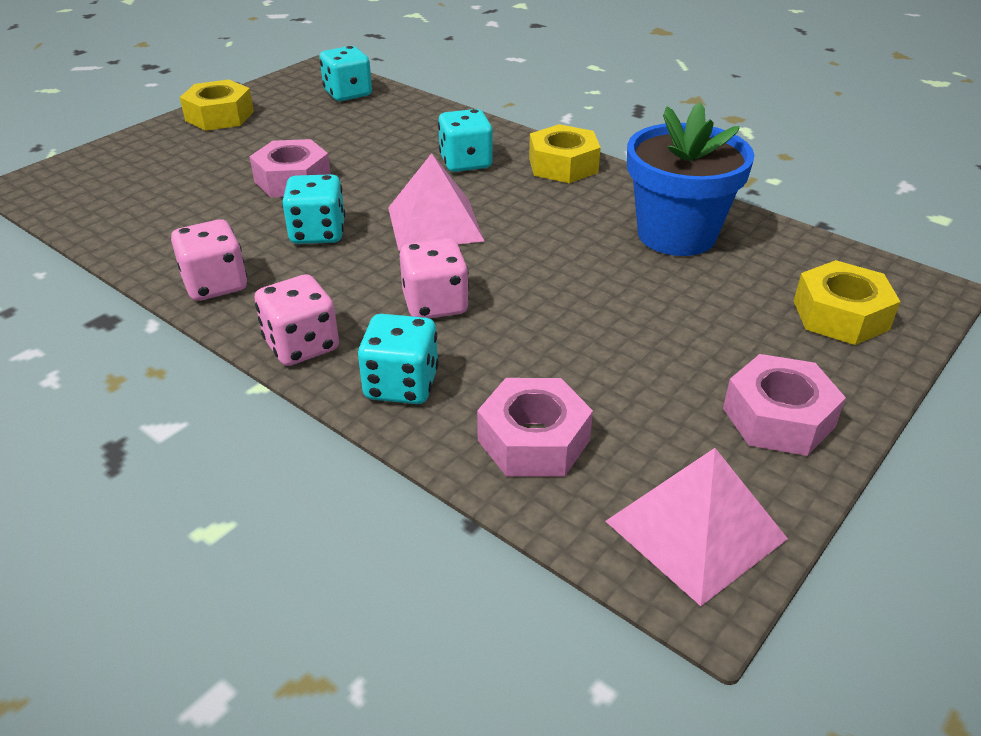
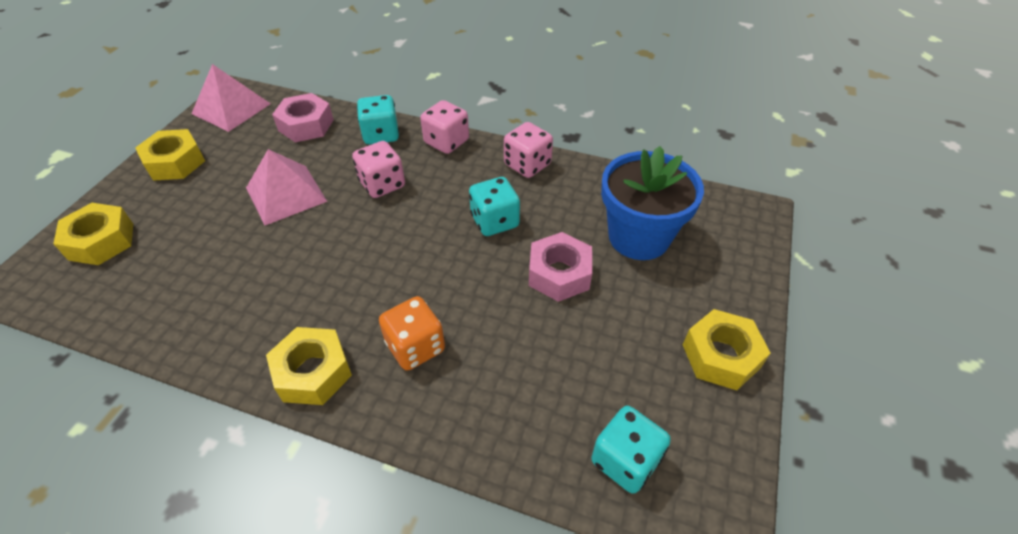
camera: 160 degrees right, 10 degrees up
(435, 224) = (411, 254): pink pyramid -> pink pyramid (286, 194)
(465, 162) = (415, 347): turquoise dice -> orange dice
(676, 234) = (206, 294): blue flower pot -> blue flower pot (639, 237)
(778, 417) = (175, 162): pink nut -> yellow nut

